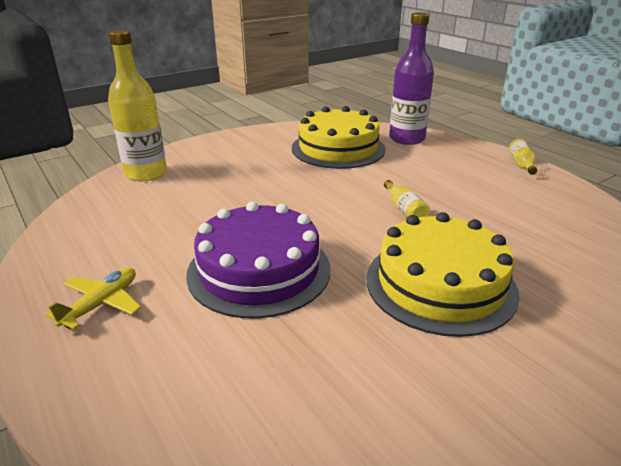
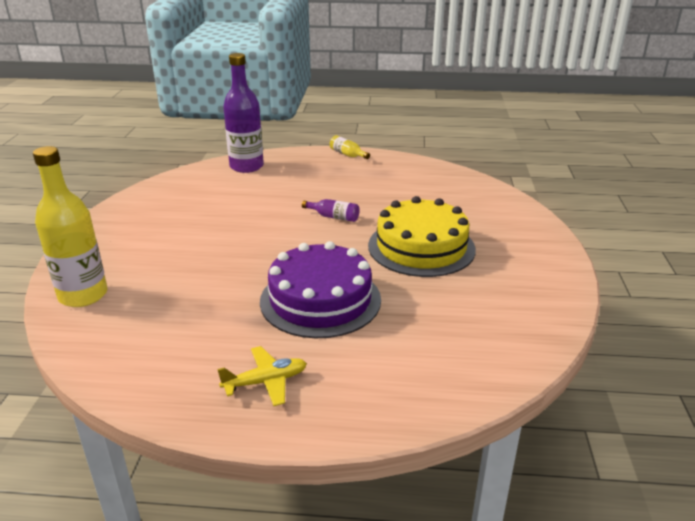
camera: 50 degrees left, 0 degrees up
(101, 304) = (265, 382): yellow plane -> yellow plane turned 90 degrees clockwise
(338, 148) = (210, 196): yellow cake -> none
(404, 209) = (334, 217): yellow bottle -> purple bottle

